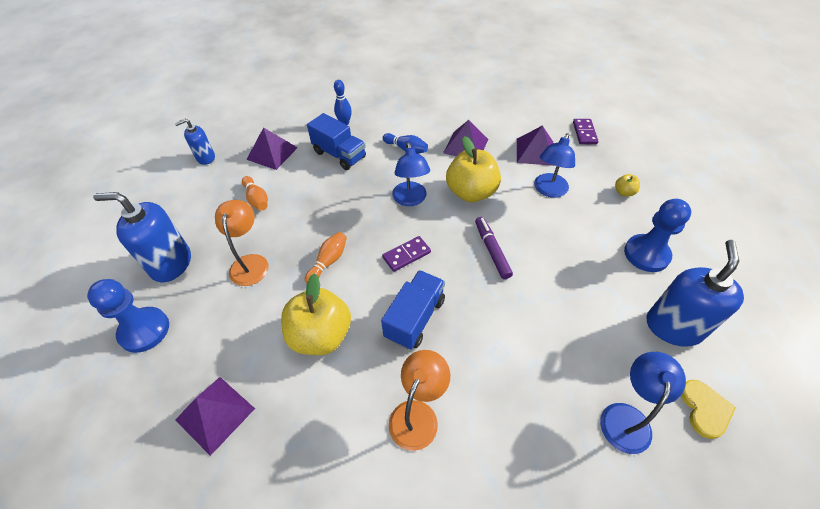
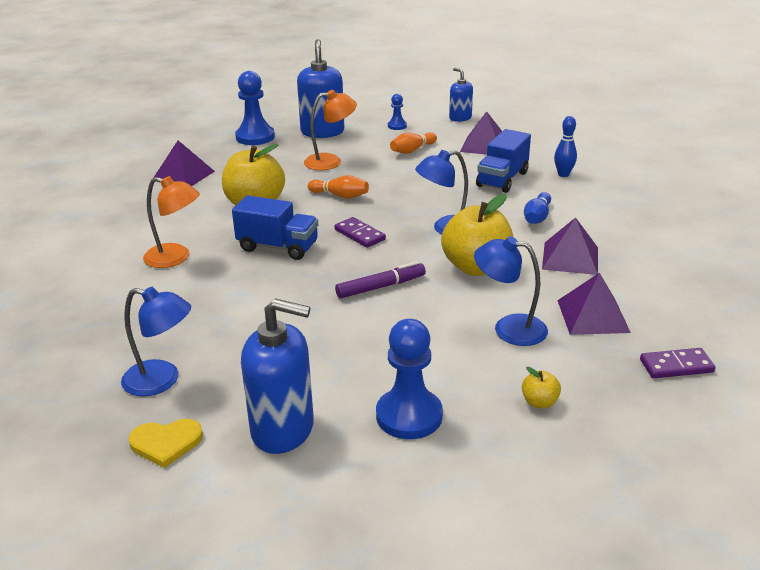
camera: 80 degrees right, 20 degrees down
(195, 202) = (397, 126): none -> blue pawn

